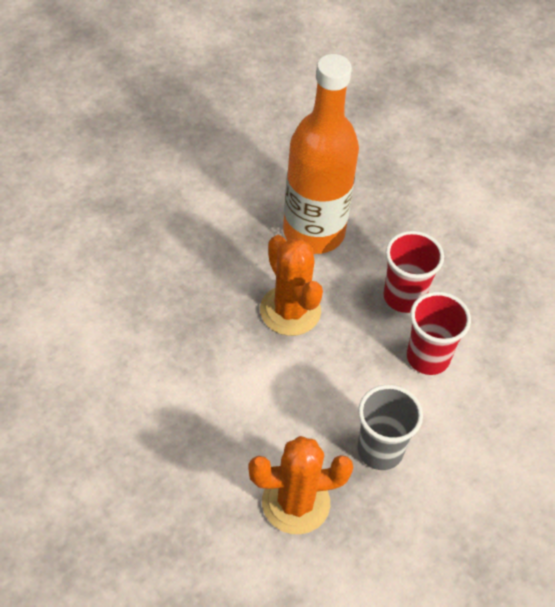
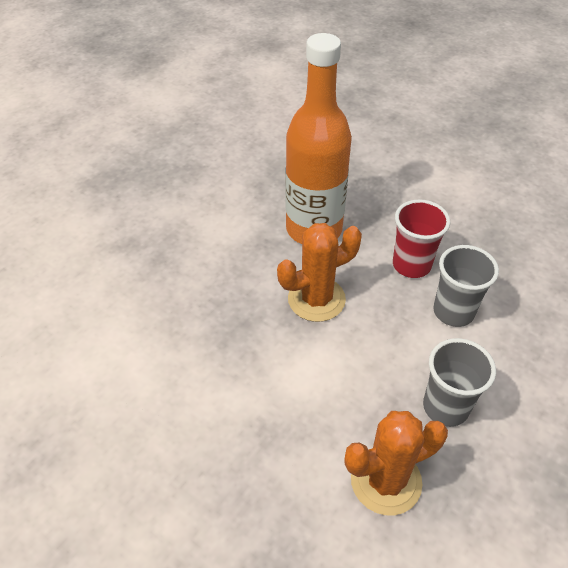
camera: 10 degrees left, 5 degrees down
(290, 311) = (316, 299): orange cactus -> orange cactus turned 75 degrees counterclockwise
(428, 357) = (453, 312): red cup -> grey cup

